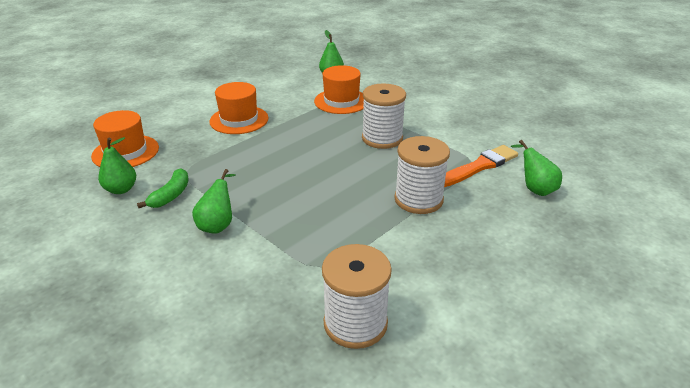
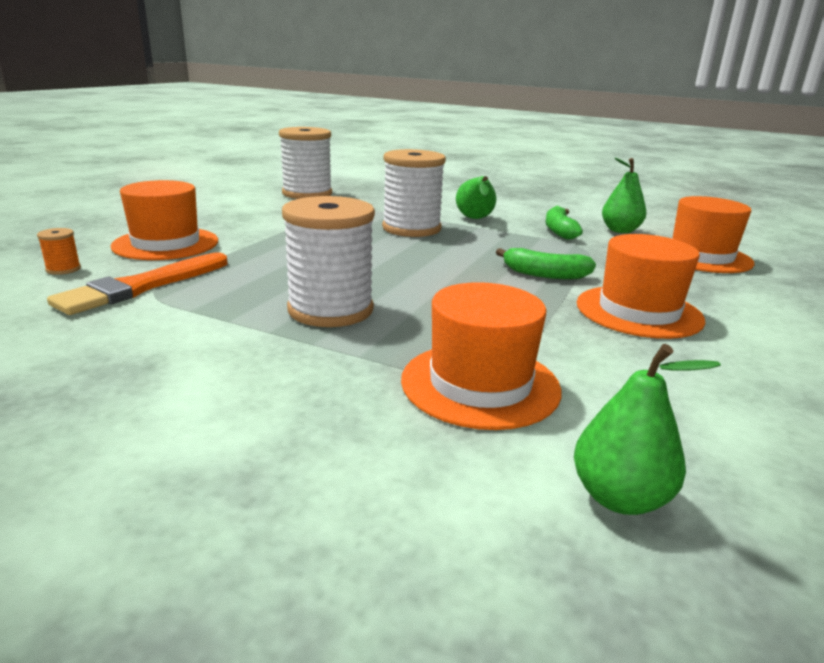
camera: 160 degrees right, 10 degrees down
(250, 148) = (545, 274): none -> green banana
(418, 199) = (255, 248): white spool -> white spool (411, 228)
(484, 213) = (166, 244): none -> orange hat
(534, 189) = (63, 269): green pear -> orange spool

